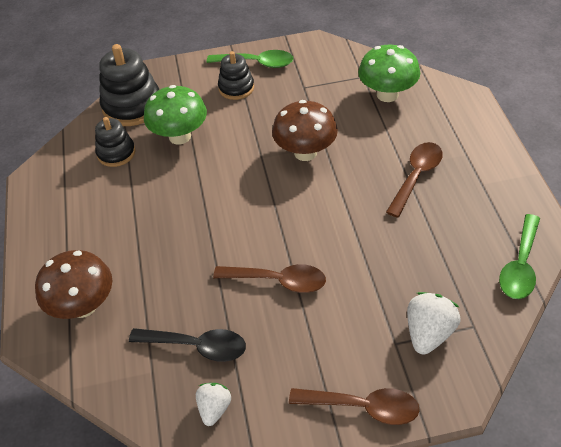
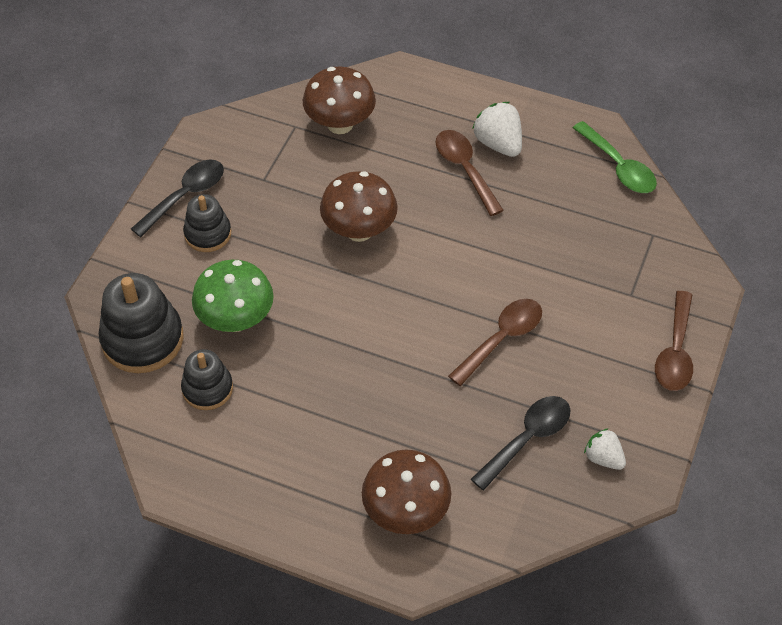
camera: 60 degrees left, 5 degrees up
(257, 63) = (185, 196): green spoon -> black spoon
(363, 407) = (675, 352): brown spoon -> brown spoon turned 150 degrees clockwise
(387, 94) = (340, 124): green mushroom -> brown mushroom
(429, 333) = (638, 267): white strawberry -> white strawberry (498, 144)

